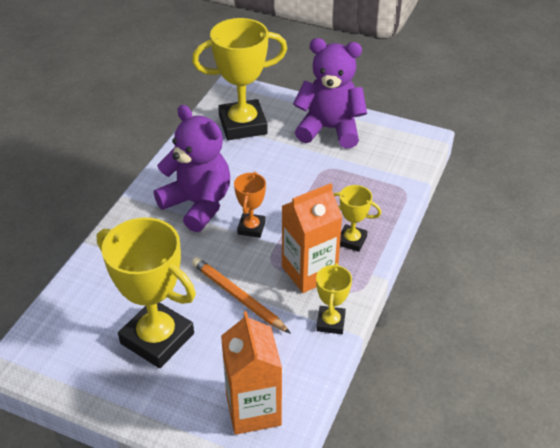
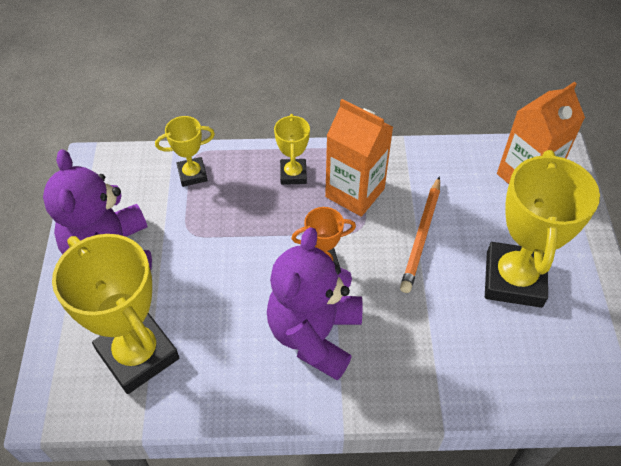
camera: 115 degrees left, 10 degrees up
(330, 322) = (404, 157): yellow trophy -> yellow trophy (192, 174)

